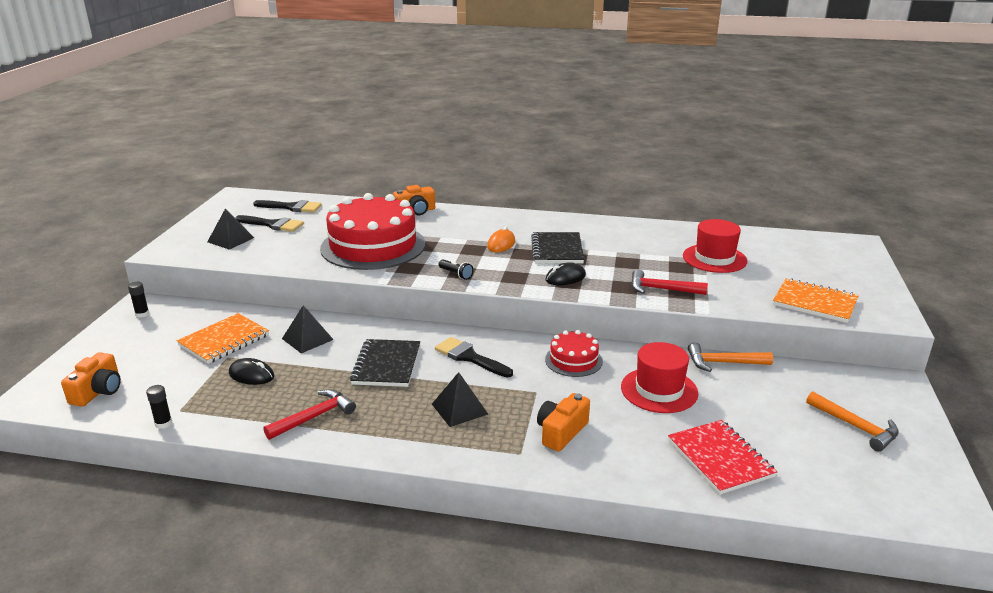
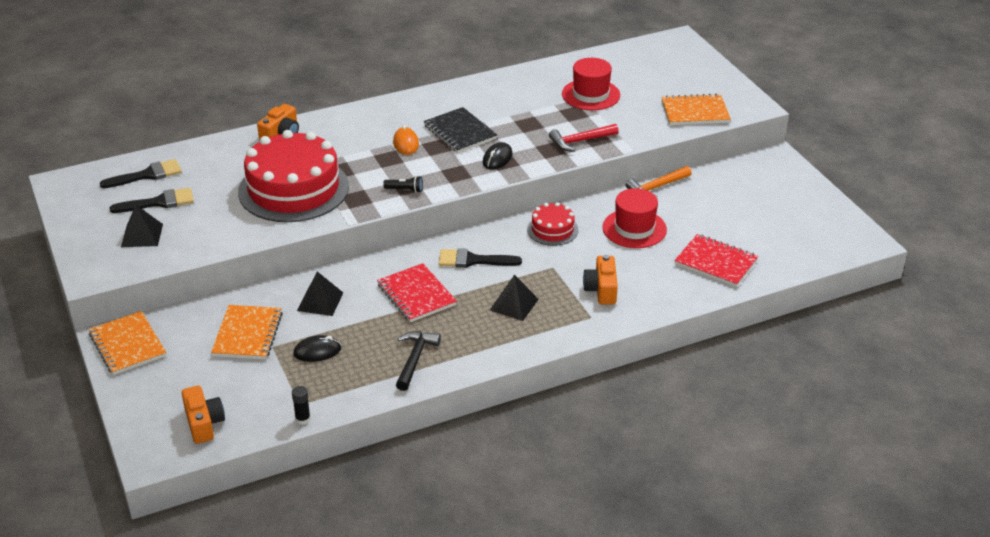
camera: 35 degrees left, 10 degrees up
(142, 314) = (128, 345): black glue stick -> orange notebook
(314, 417) = (415, 359): red hammer -> black hammer
(386, 365) = (416, 295): black notebook -> red notebook
(855, 427) = (775, 203): orange hammer -> none

